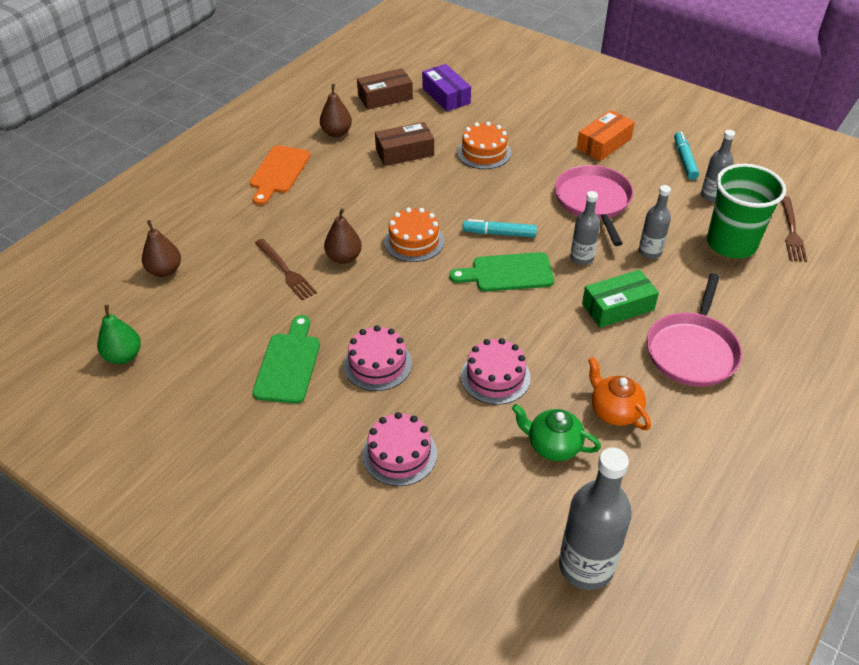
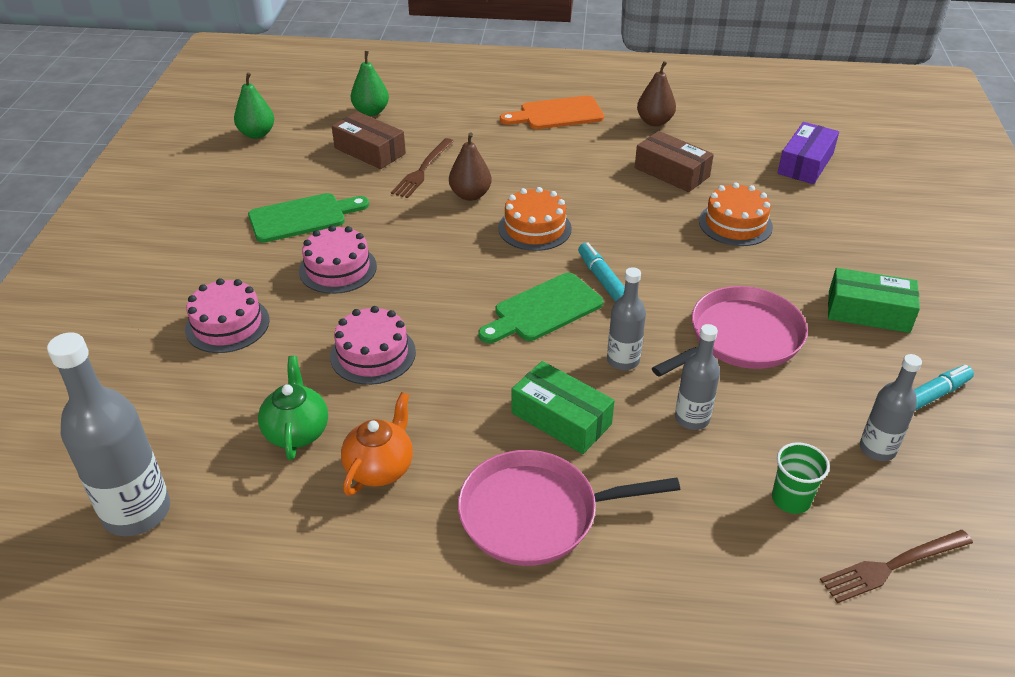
camera: 60 degrees right, 5 degrees down
(165, 270) = (371, 111): brown pear -> green pear
(385, 97) = (750, 127): brown box -> brown box (370, 151)
(507, 273) = (543, 310): green cutting board -> green cutting board turned 90 degrees counterclockwise
(604, 144) = (868, 312): orange box -> green box
(731, 244) = (791, 499): green cup -> green cup, size x0.48

